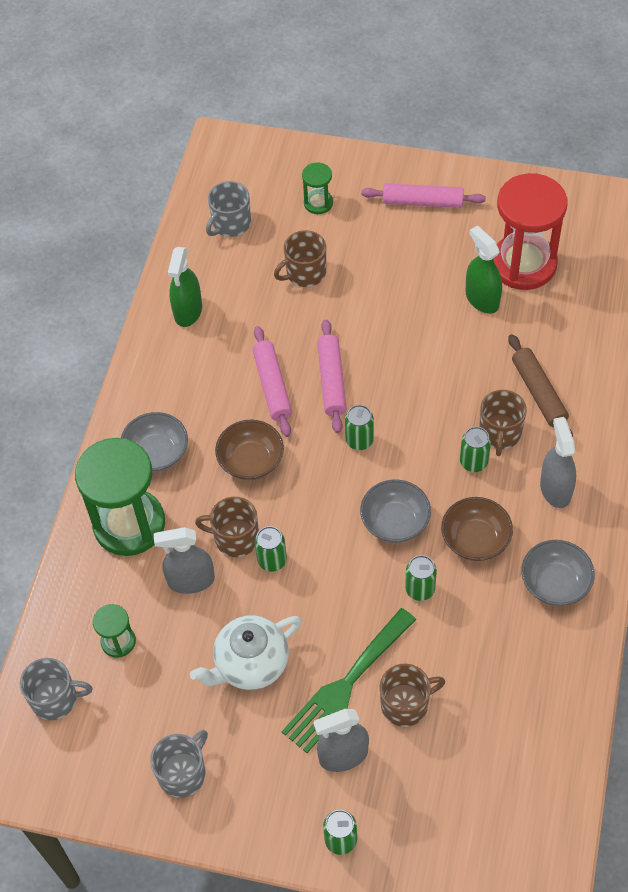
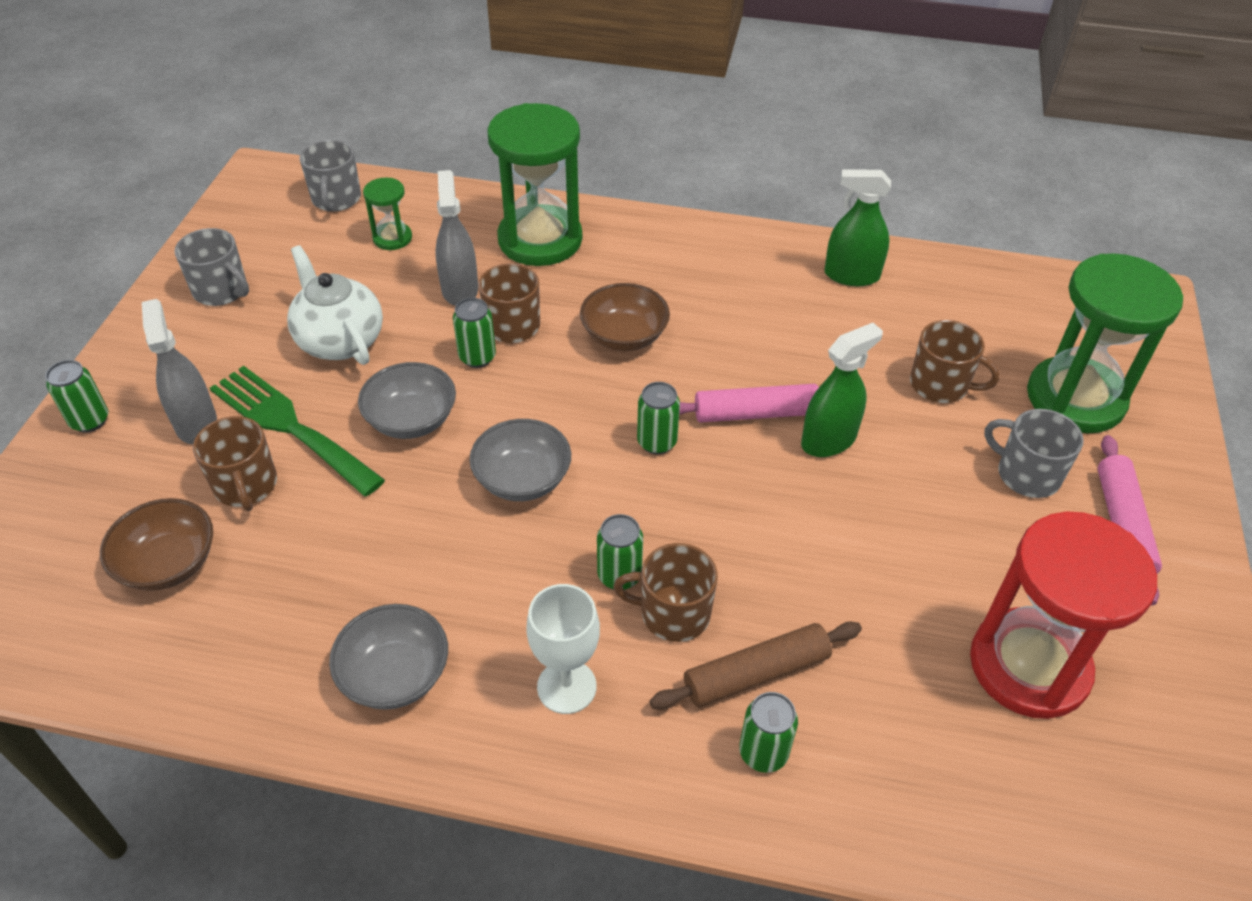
camera: 85 degrees right, 10 degrees down
(156, 453) = (636, 257): grey bowl -> grey bowl (411, 420)
(230, 223) = (1007, 310): grey mug -> grey mug (1026, 474)
(272, 386) = (742, 354): pink rolling pin -> none
(305, 273) = (940, 385): brown mug -> brown mug turned 150 degrees clockwise
(318, 203) = (1075, 398): green hourglass -> green hourglass, size x2.17
(420, 589) = (412, 504): green can -> green can (763, 753)
(475, 539) = (484, 572): brown bowl -> brown bowl (168, 563)
(482, 299) = (938, 600): green spray bottle -> green spray bottle (828, 440)
(555, 489) = (566, 686): grey spray bottle -> white goblet

